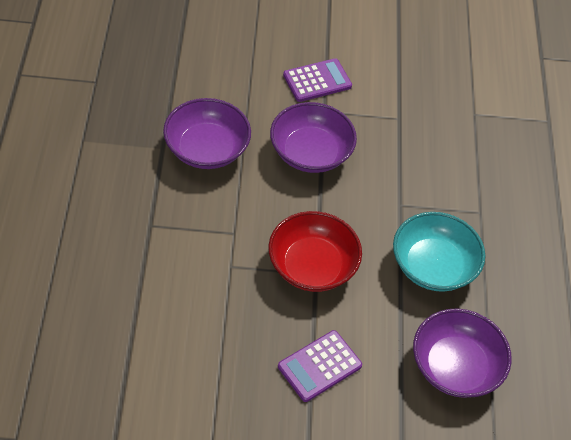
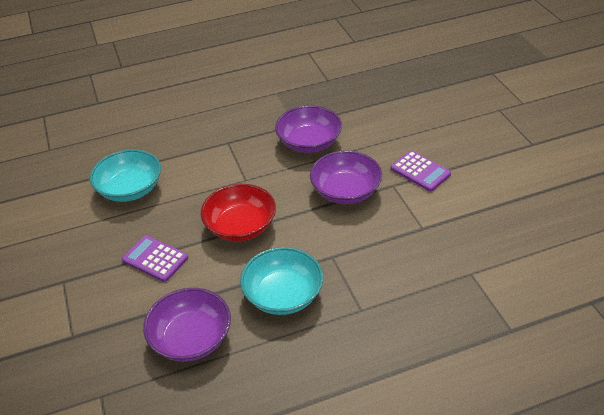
camera: 75 degrees right, 10 degrees down
(175, 358) = (130, 189): none -> turquoise bowl

